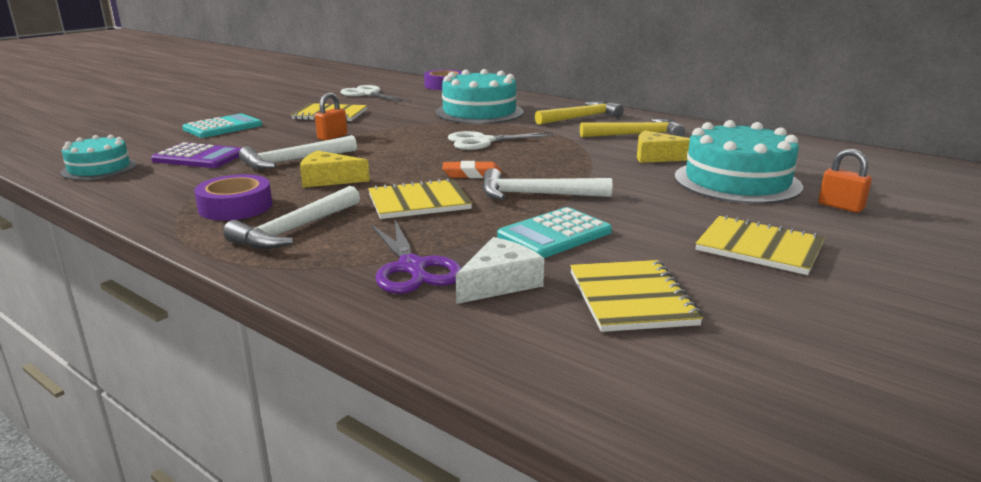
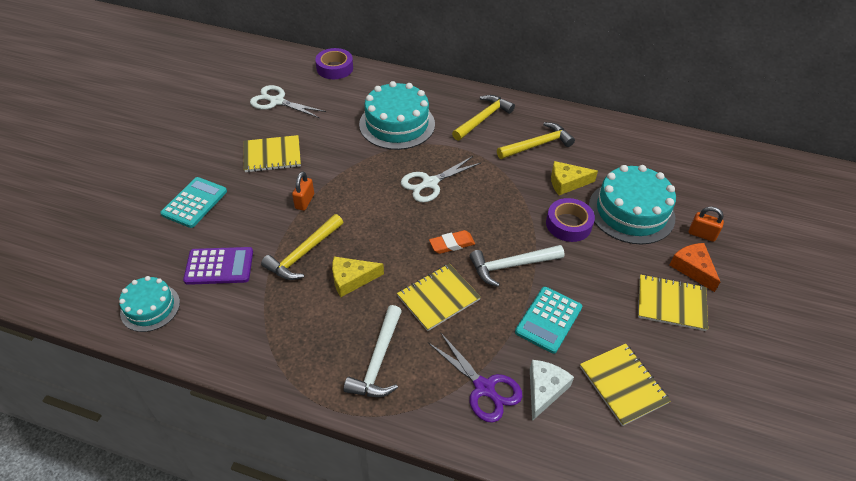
camera: 20 degrees left, 25 degrees up
(235, 207) = (312, 340): purple tape -> purple tape (568, 224)
(294, 161) = (303, 254): white hammer -> yellow hammer
(811, 227) = (692, 268): none -> orange cheese

